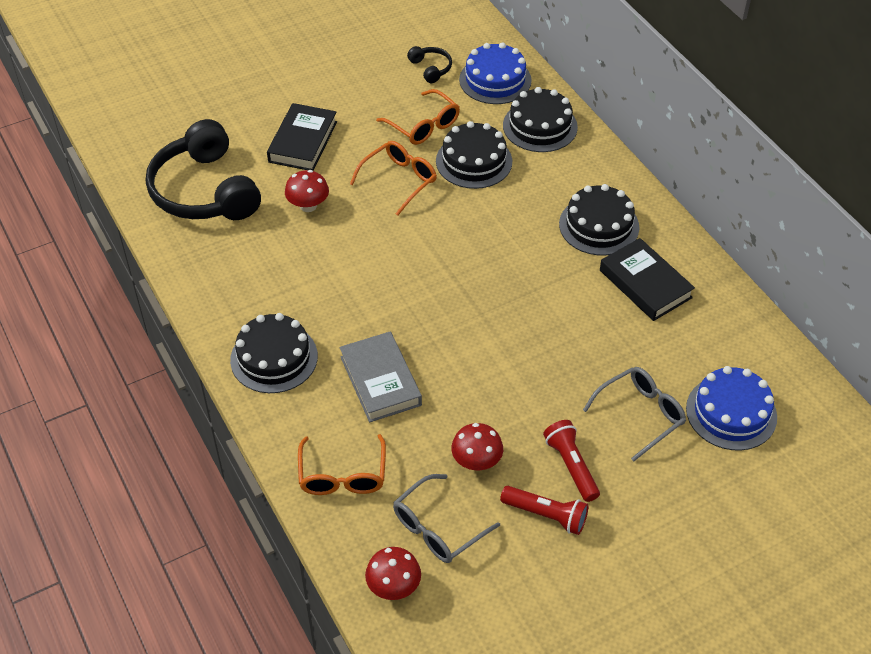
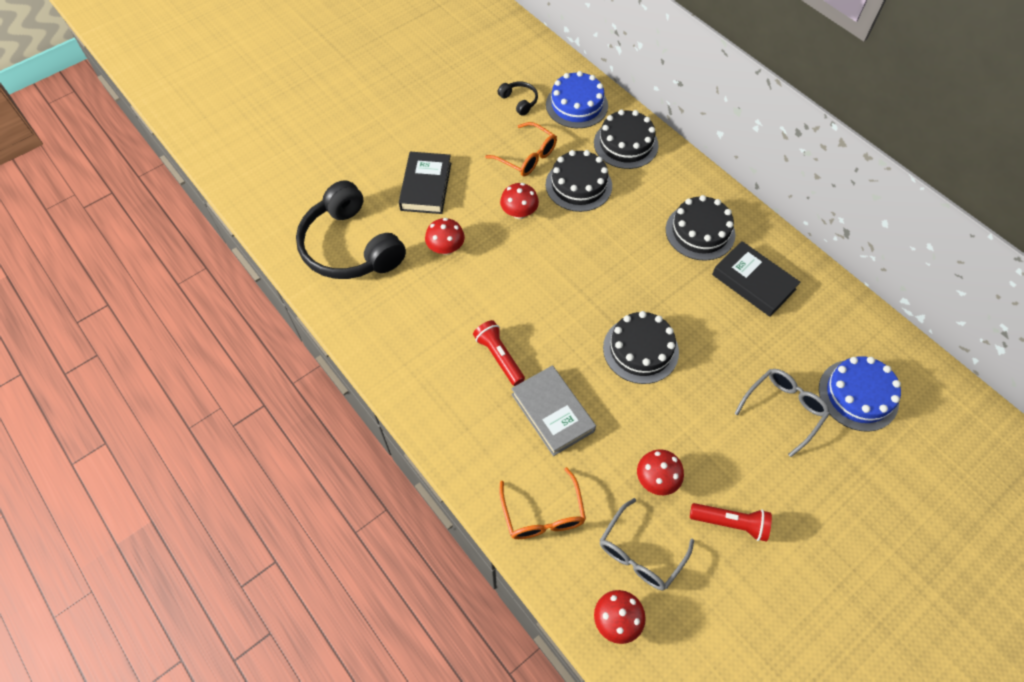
camera: 10 degrees left, 10 degrees up
(274, 358) = (452, 405): black cake -> black cake (640, 350)
(399, 181) = (519, 213): orange glasses -> red mushroom
(571, 466) = (739, 470): red flashlight -> red flashlight (499, 357)

